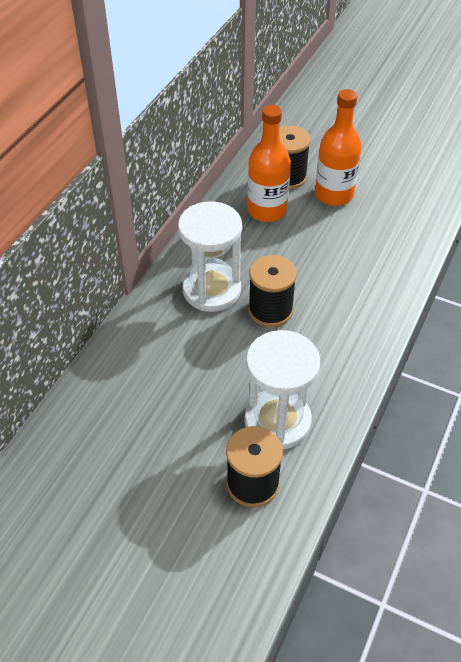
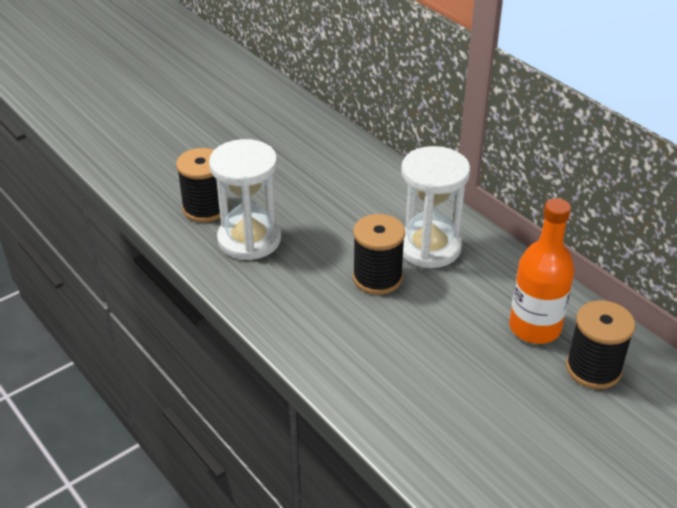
camera: 115 degrees right, 10 degrees down
(334, 194) = (539, 401): orange bottle -> none

